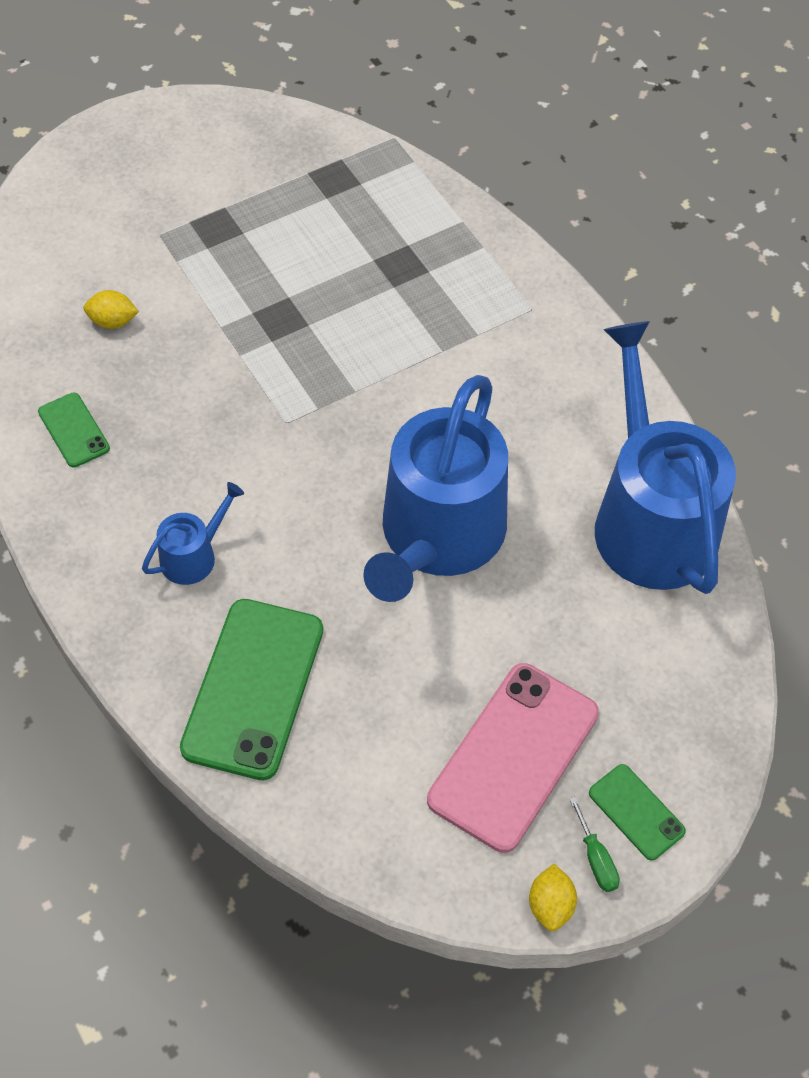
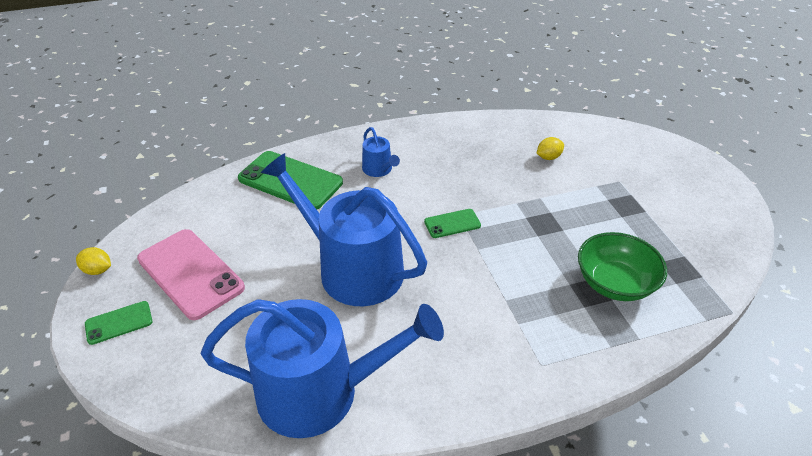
camera: 105 degrees right, 15 degrees down
(74, 430) = (473, 138): green phone -> green phone (452, 223)
(113, 321) = (548, 157): yellow lemon -> yellow lemon turned 45 degrees clockwise
(378, 242) = (614, 283): none -> green bowl
(596, 859) = (107, 296): green screwdriver -> none

